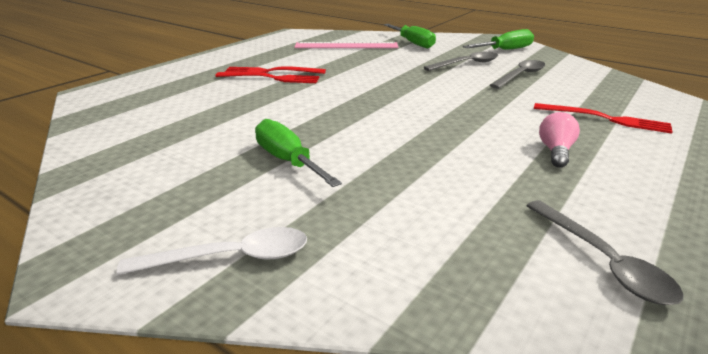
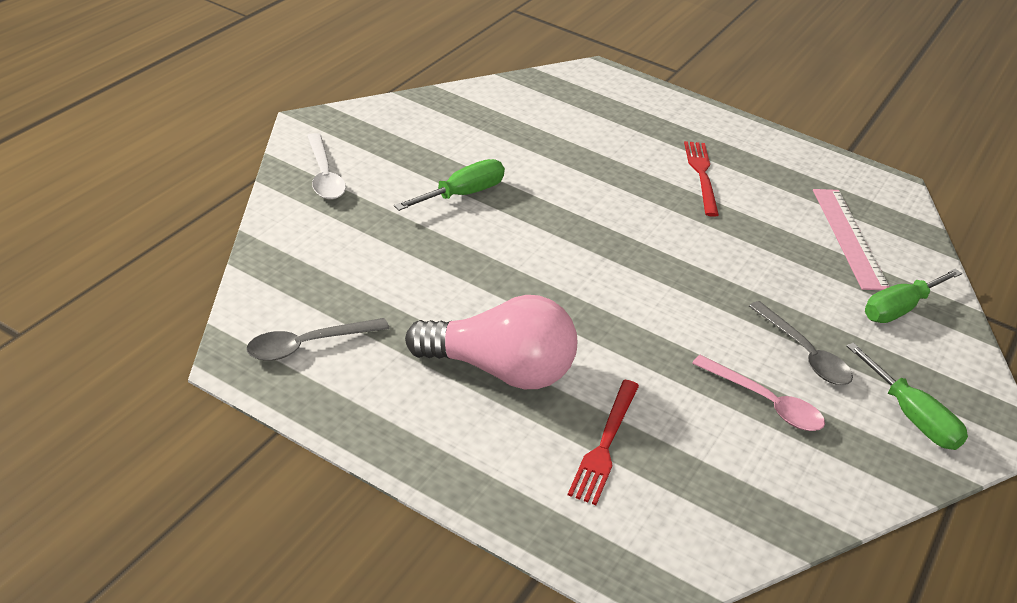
camera: 80 degrees right, 10 degrees up
(271, 78) = (676, 176): red fork -> none
(520, 76) = (765, 402): grey spoon -> pink spoon
(555, 151) = (499, 370): pink light bulb -> pink light bulb, size x2.18

